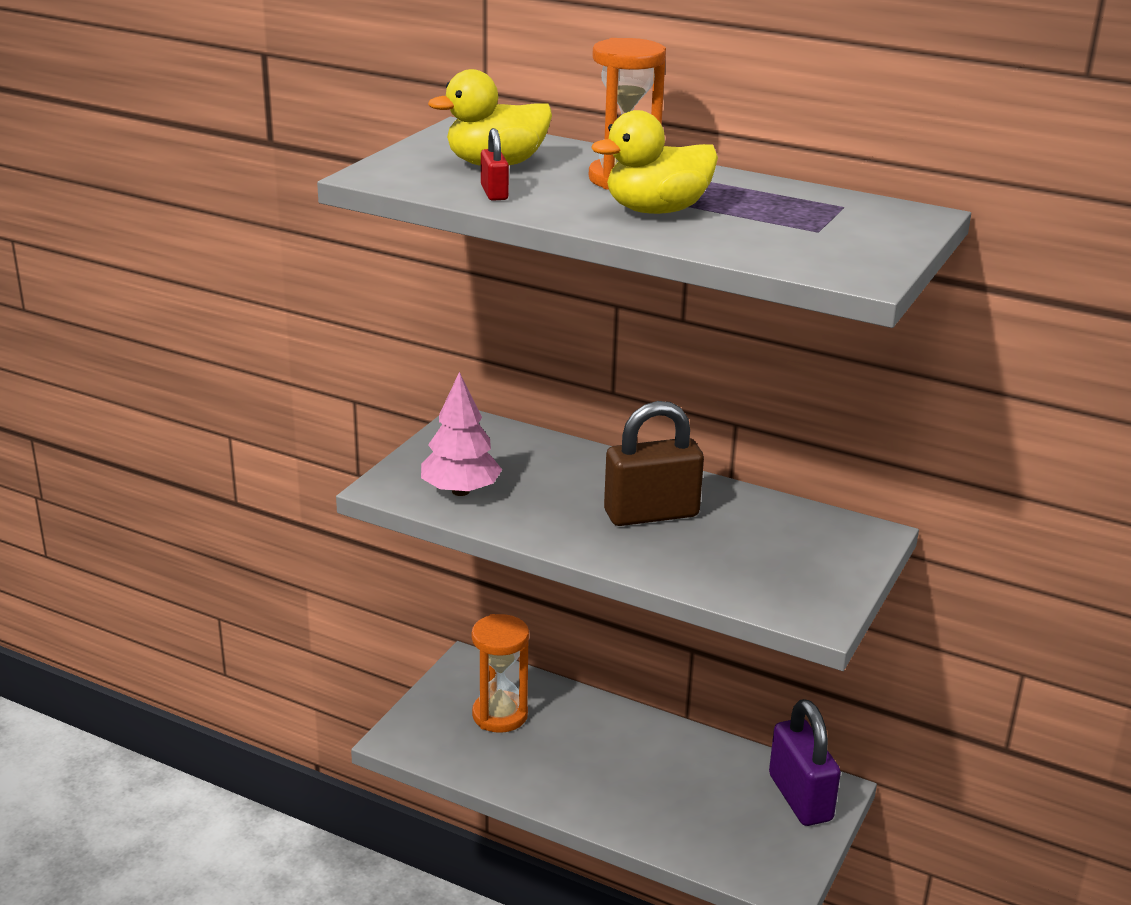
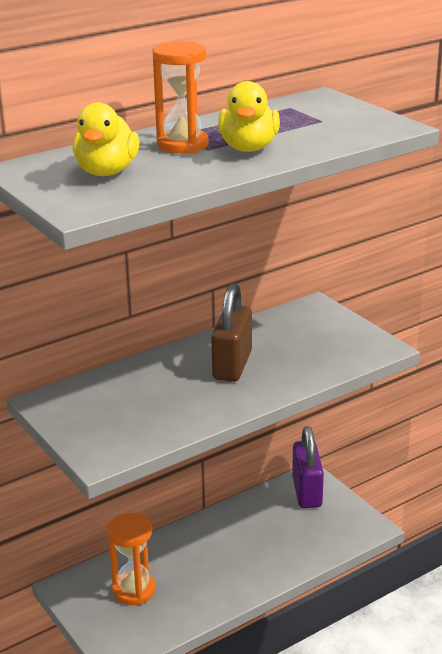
camera: 60 degrees left, 0 degrees up
(460, 491) = (136, 428): pink tree -> none
(494, 193) = (164, 182): red padlock -> none
(800, 798) = (307, 492): purple padlock -> purple padlock turned 75 degrees clockwise

